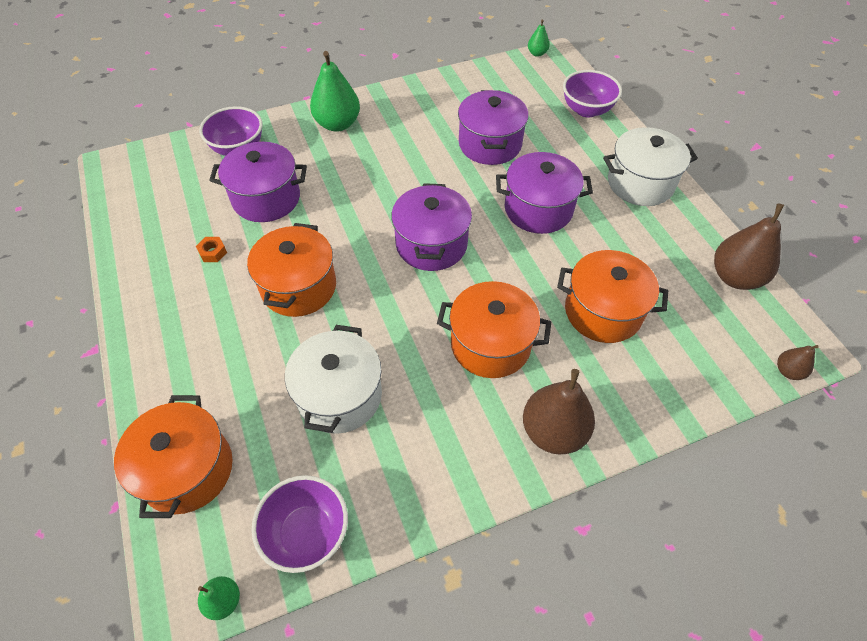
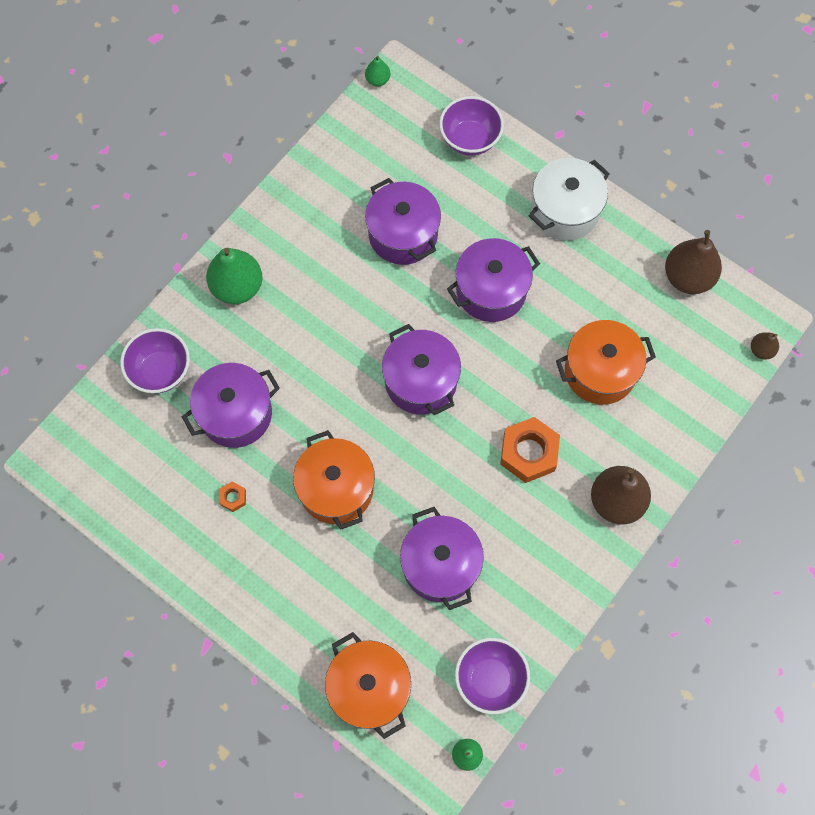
camera: 30 degrees left, 15 degrees up
(339, 395) = (440, 565): white pot -> purple pot
(490, 344) = (529, 453): orange pot -> orange nut

